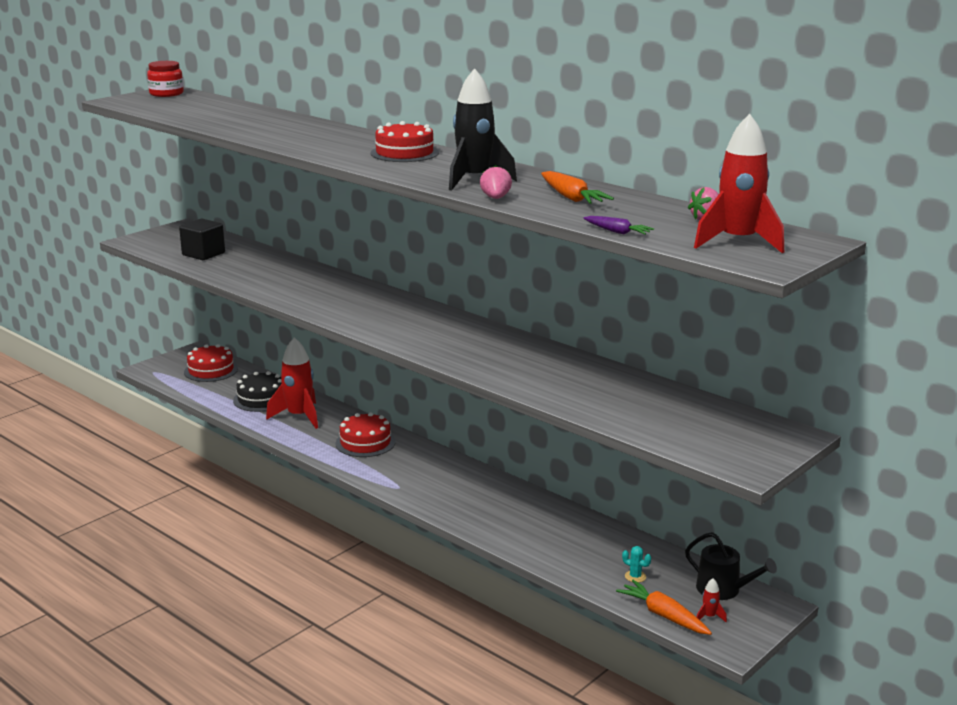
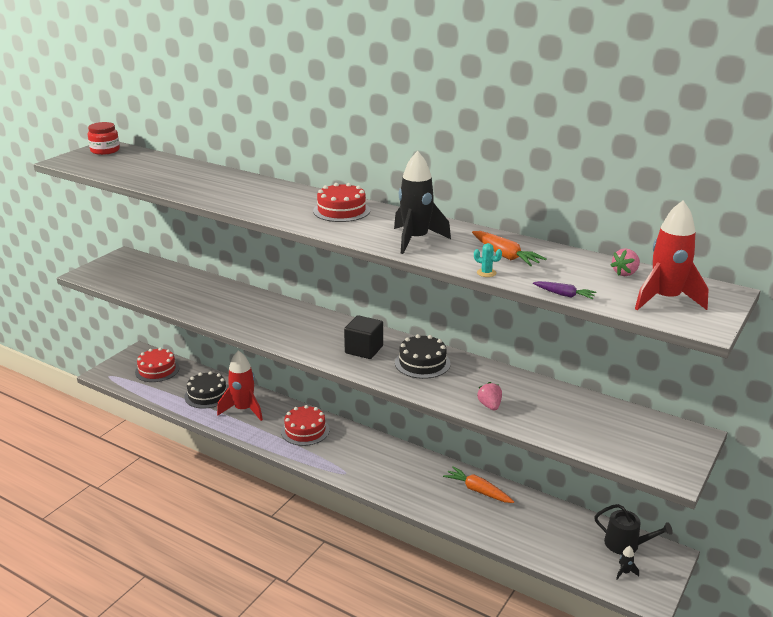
camera: 10 degrees left, 5 degrees up
(203, 254) = (151, 284): black cube -> black cube (364, 349)
(489, 345) = (422, 363): none -> black cake
(496, 198) = (444, 261): pink strawberry -> pink strawberry (490, 406)
(635, 576) = (556, 540): turquoise cactus -> turquoise cactus (486, 273)
(664, 615) = (590, 576): orange carrot -> orange carrot (478, 491)
(709, 617) = (625, 572): red rocket -> black rocket

